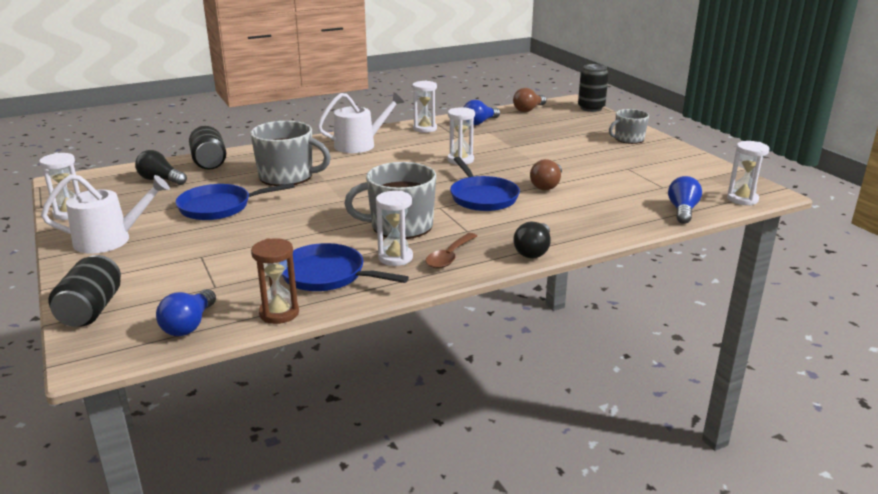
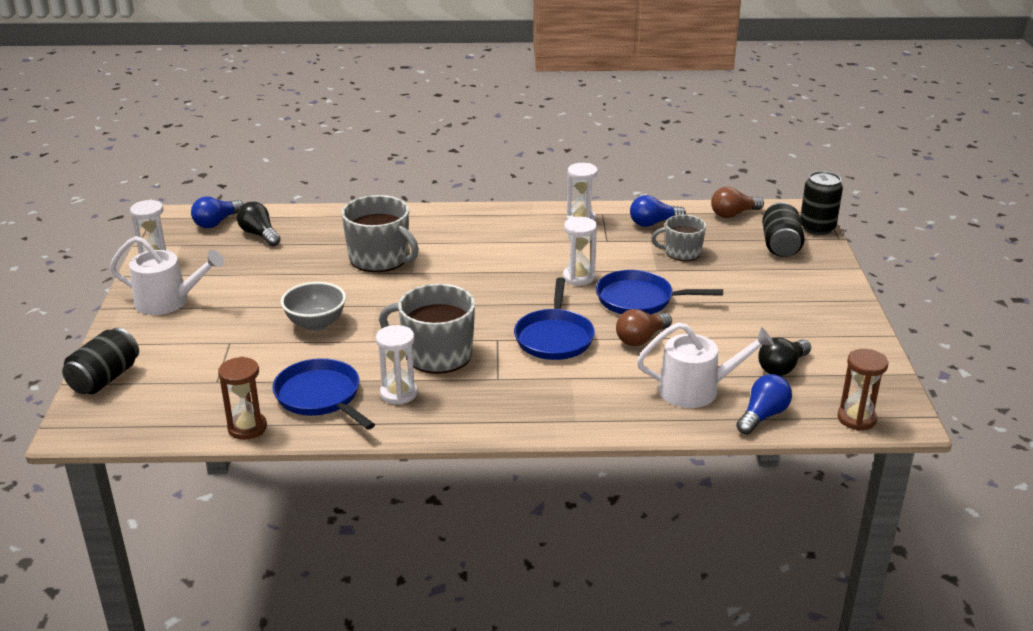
camera: 25 degrees right, 5 degrees up
(189, 325) = (168, 418): blue light bulb -> blue light bulb (217, 222)
(209, 162) = (320, 220): black can -> black can (780, 245)
(219, 207) = (287, 284): blue pan -> blue pan (639, 299)
(272, 227) = (316, 323): none -> grey bowl
(359, 145) = (489, 229): white watering can -> white watering can (696, 390)
(449, 257) = (451, 407): brown spoon -> none
(533, 251) = (541, 424): black light bulb -> black light bulb (782, 367)
(628, 139) = (812, 291): grey mug -> grey mug (682, 252)
(742, 199) = (856, 419): white hourglass -> brown hourglass

